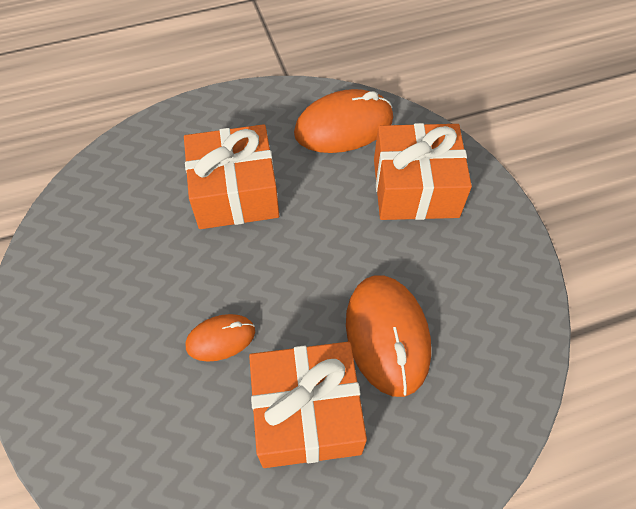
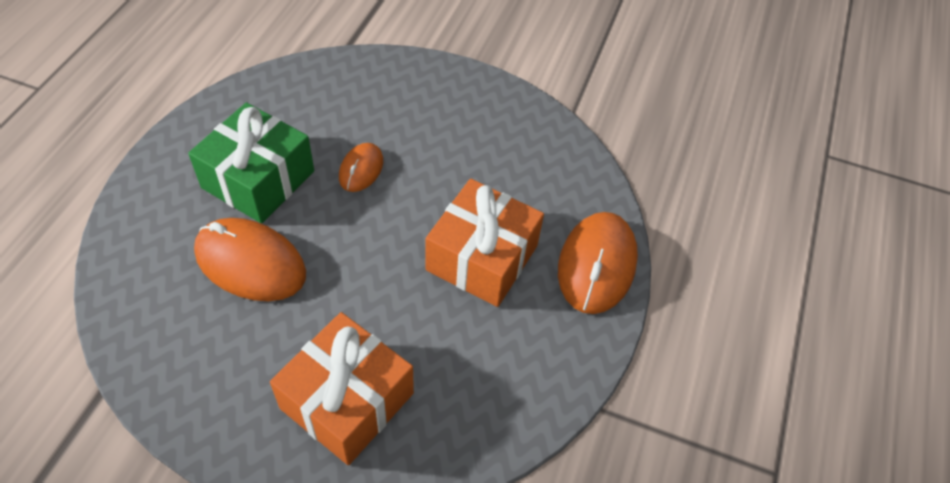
camera: 125 degrees right, 5 degrees down
(307, 413) = (258, 179): orange gift -> green gift
(344, 126) = (479, 401): orange mouse -> orange mouse (596, 265)

